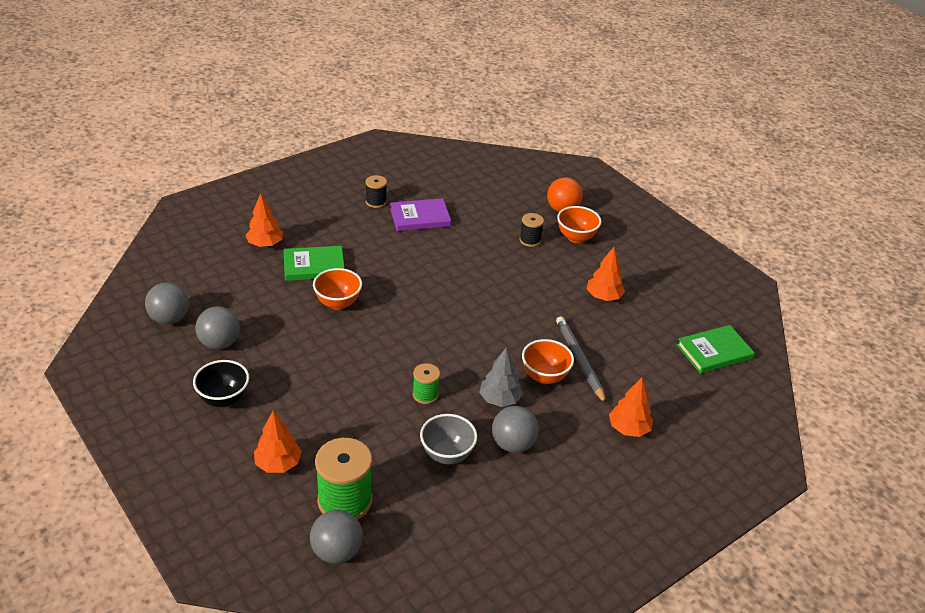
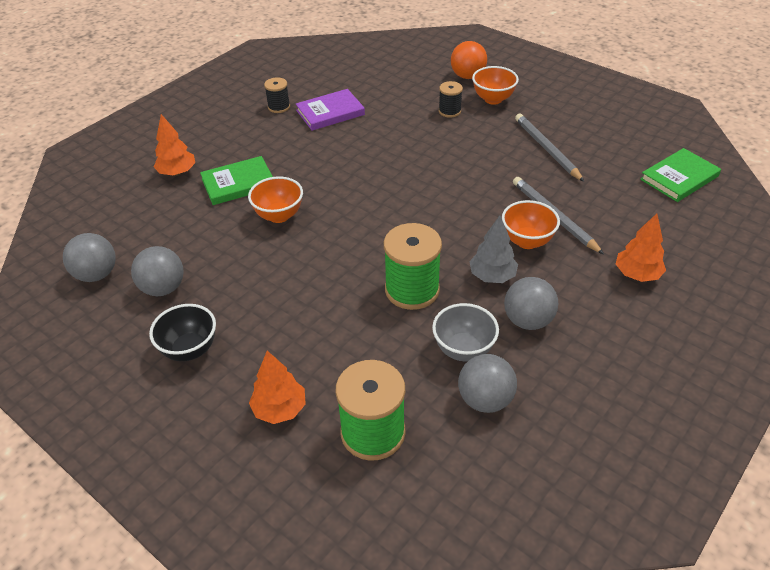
camera: 10 degrees left, 5 degrees up
(337, 551) = (388, 496): grey ball -> grey ball (485, 399)
(425, 394) = (412, 290): green spool -> green spool, size x1.86
(603, 297) = (547, 149): orange tree -> grey pencil

